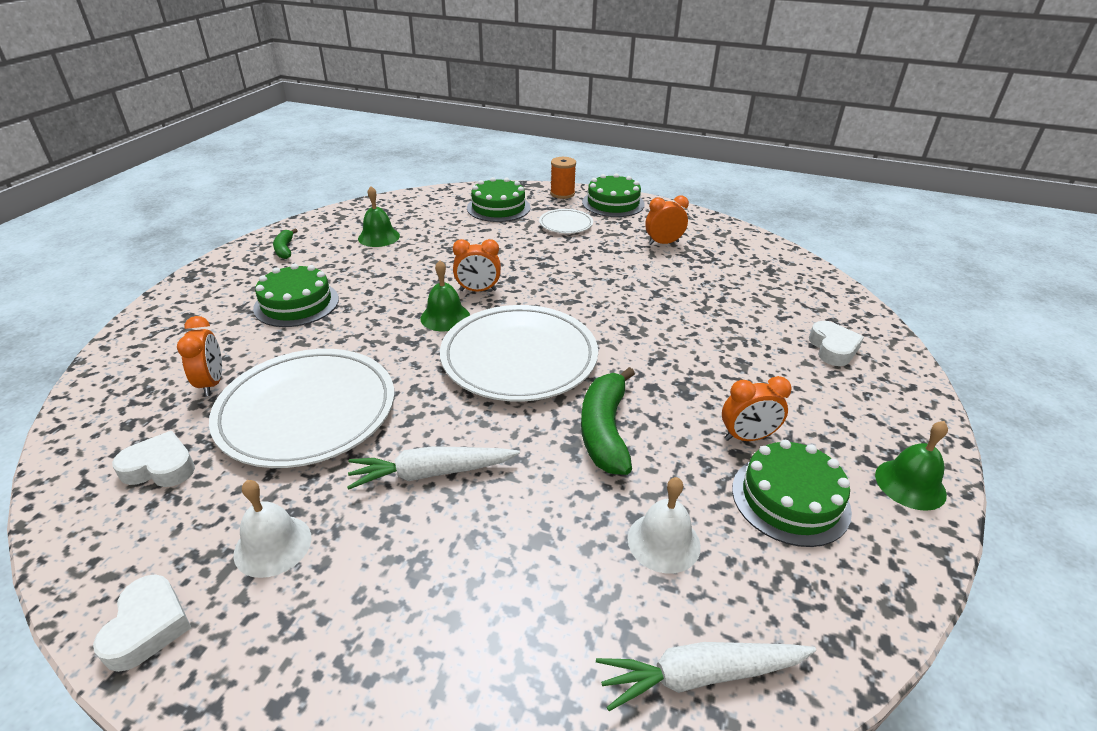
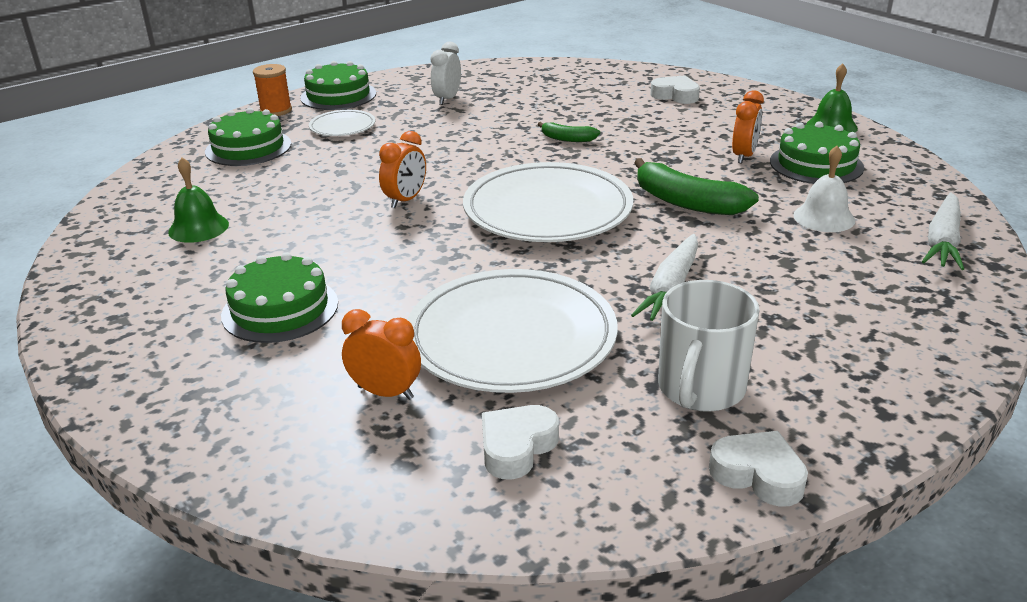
camera: 55 degrees left, 5 degrees down
(273, 545) = (700, 388): white bell -> white mug
(285, 249) = (123, 295): green banana -> green banana (567, 139)
(445, 317) = (432, 228): green bell -> none
(663, 243) = (447, 99): orange clock -> white clock

